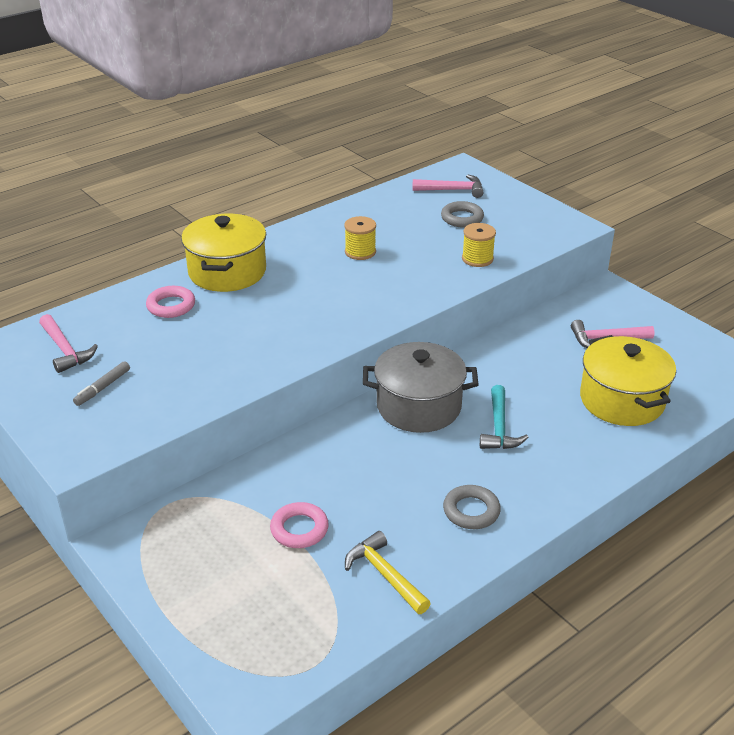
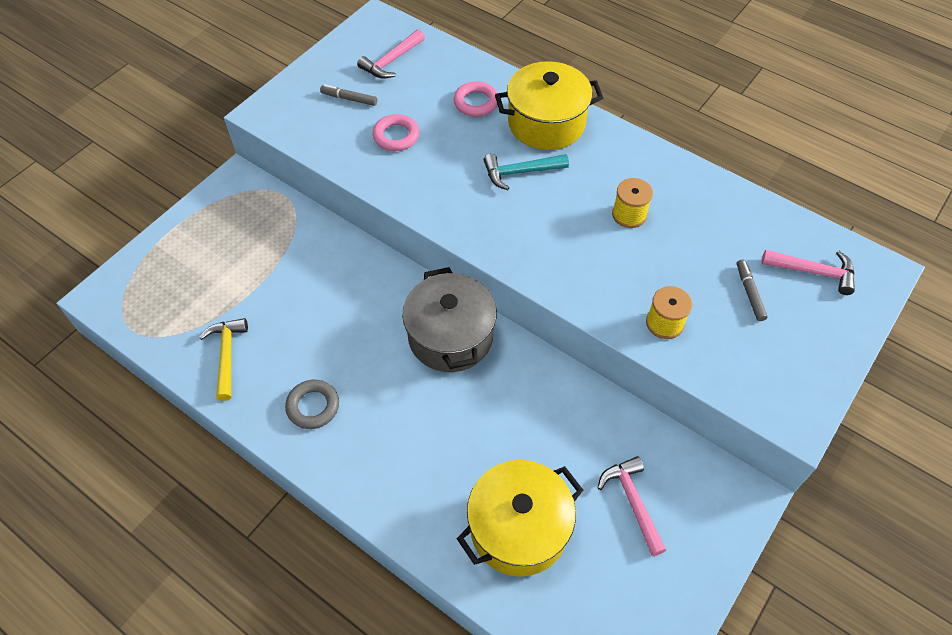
camera: 75 degrees right, 20 degrees up
(299, 529) = (269, 285): pink ring -> pink ring (396, 136)
(384, 574) = (227, 355): yellow hammer -> yellow hammer turned 45 degrees counterclockwise
(453, 190) = (814, 272): pink hammer -> pink hammer turned 60 degrees counterclockwise
(462, 218) = (749, 293): grey ring -> grey marker
(499, 428) = (437, 412): turquoise hammer -> turquoise hammer (520, 172)

